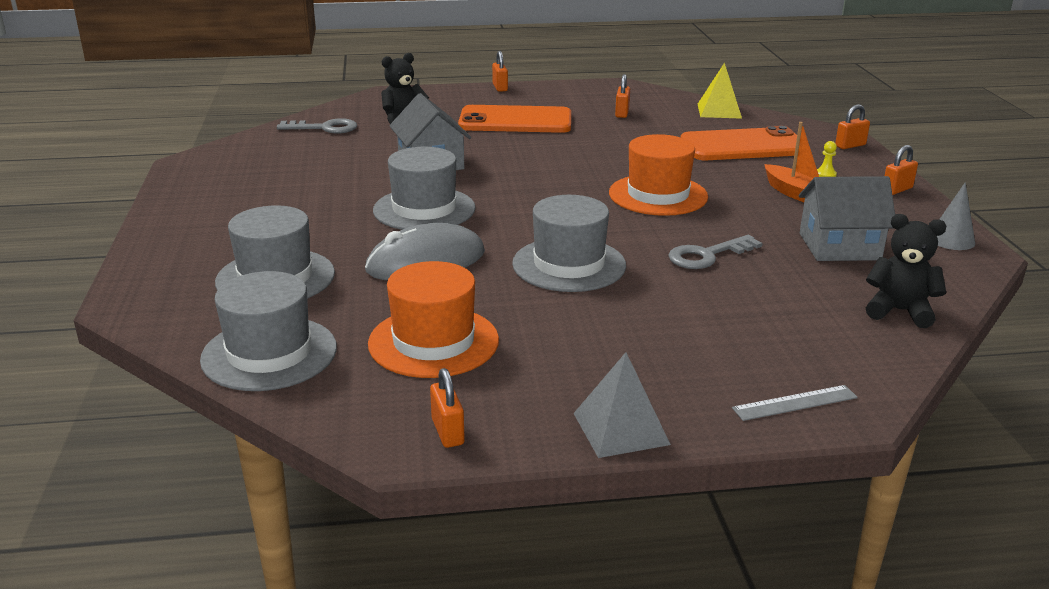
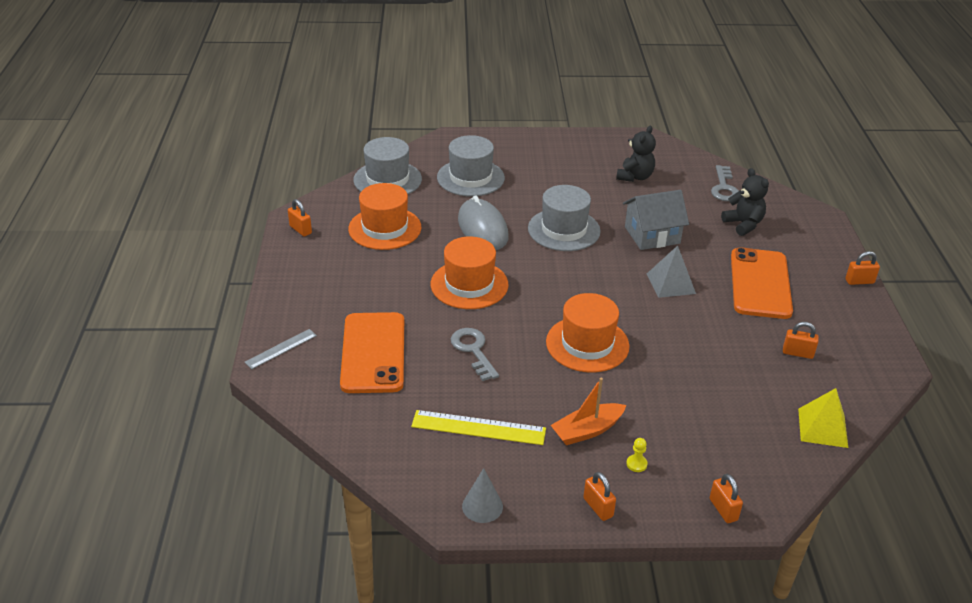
camera: 95 degrees right, 10 degrees up
(447, 432) = (300, 230): orange padlock -> orange padlock turned 60 degrees clockwise
(569, 265) = (469, 284): grey hat -> orange hat
(621, 428) = (282, 282): grey pyramid -> grey pyramid (671, 283)
(743, 146) = (712, 422): orange phone -> orange phone (373, 353)
(795, 403) = (281, 349): grey ruler -> grey ruler turned 60 degrees clockwise
(839, 246) = (478, 427): grey house -> yellow ruler
(899, 311) = (370, 429): black teddy bear -> black teddy bear (635, 177)

